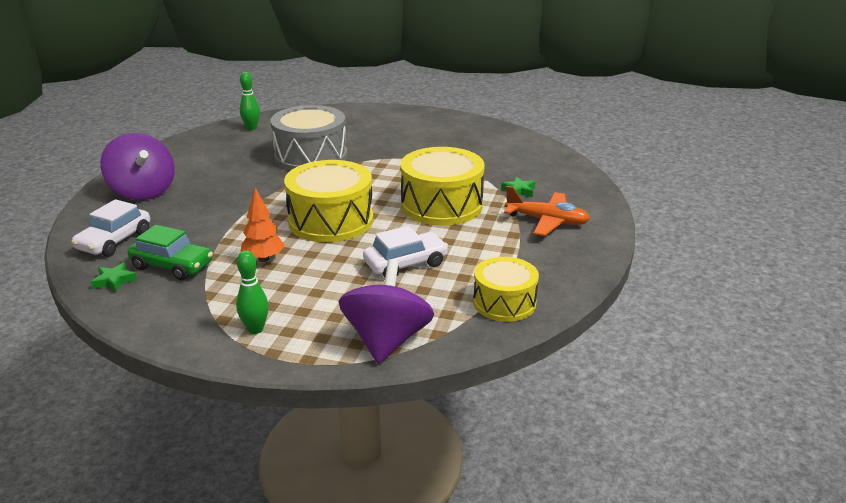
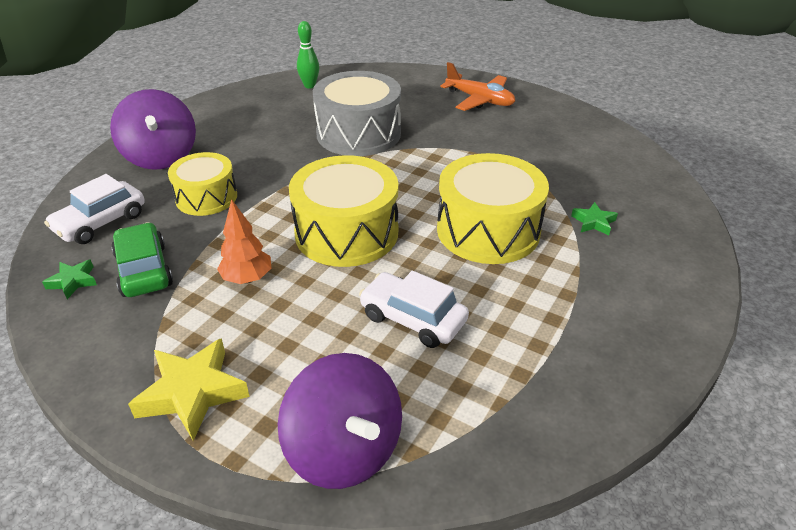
camera: 15 degrees right, 10 degrees up
(172, 265) = (144, 270): green car -> green car turned 150 degrees counterclockwise
(255, 329) = (192, 393): green bowling pin -> yellow star
(387, 340) = (344, 450): purple spinning top -> purple spinning top turned 120 degrees clockwise
(405, 264) = (413, 319): white car -> white car turned 135 degrees counterclockwise
(504, 303) = (522, 415): yellow drum -> yellow drum (206, 197)
(547, 221) = (618, 279): orange plane -> orange plane (480, 100)

